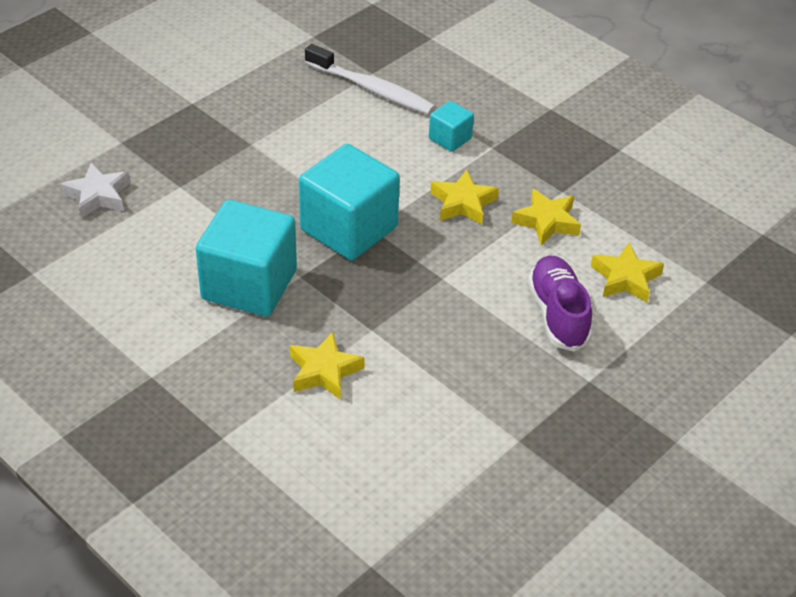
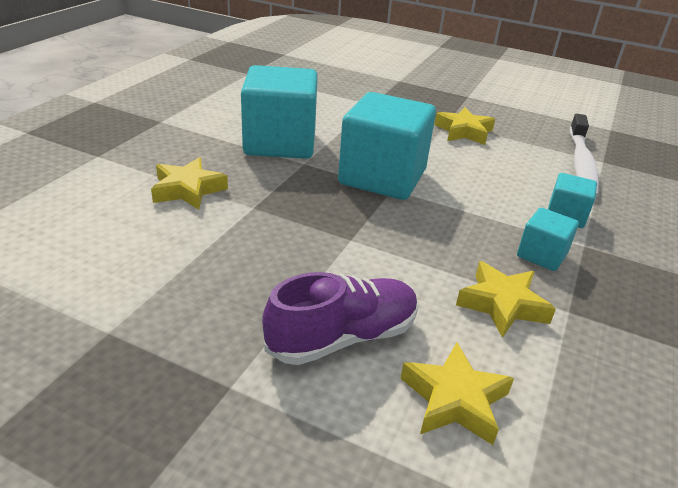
camera: 70 degrees right, 10 degrees down
(98, 196) = (338, 81): white star -> none
(463, 203) = (476, 237): yellow star -> yellow star (463, 131)
(497, 176) = (541, 255): none -> turquoise cube

